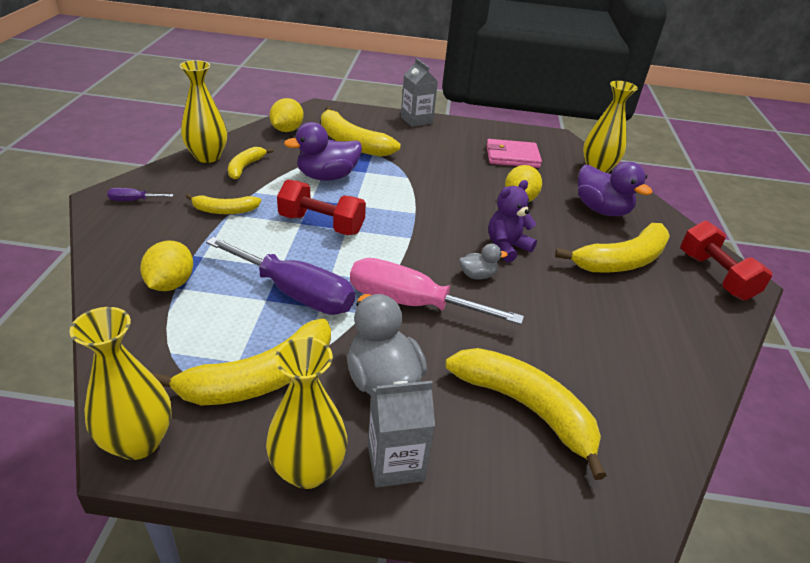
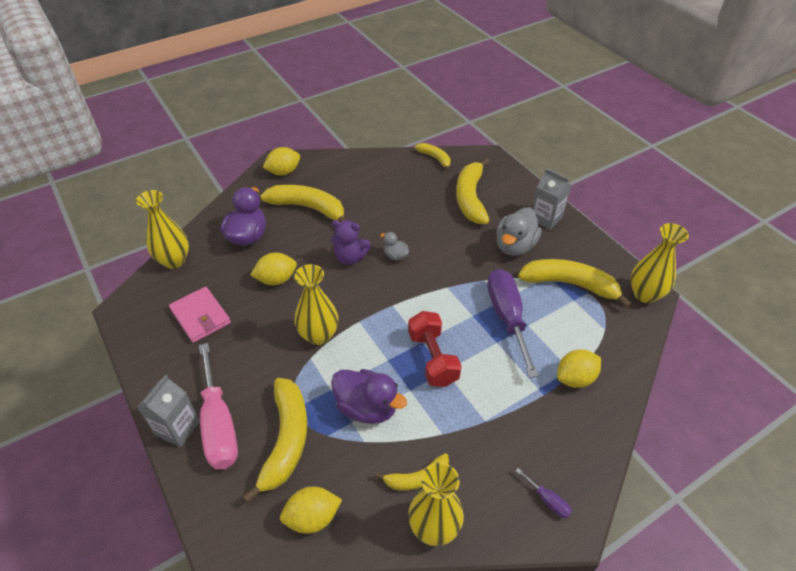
camera: 125 degrees left, 10 degrees up
(224, 210) = (485, 427): yellow banana -> yellow banana (435, 158)
(308, 470) = (582, 238): yellow vase -> yellow vase (319, 335)
(411, 303) = (453, 267): pink screwdriver -> pink screwdriver (219, 424)
(715, 276) = (284, 172): red dumbbell -> yellow lemon

